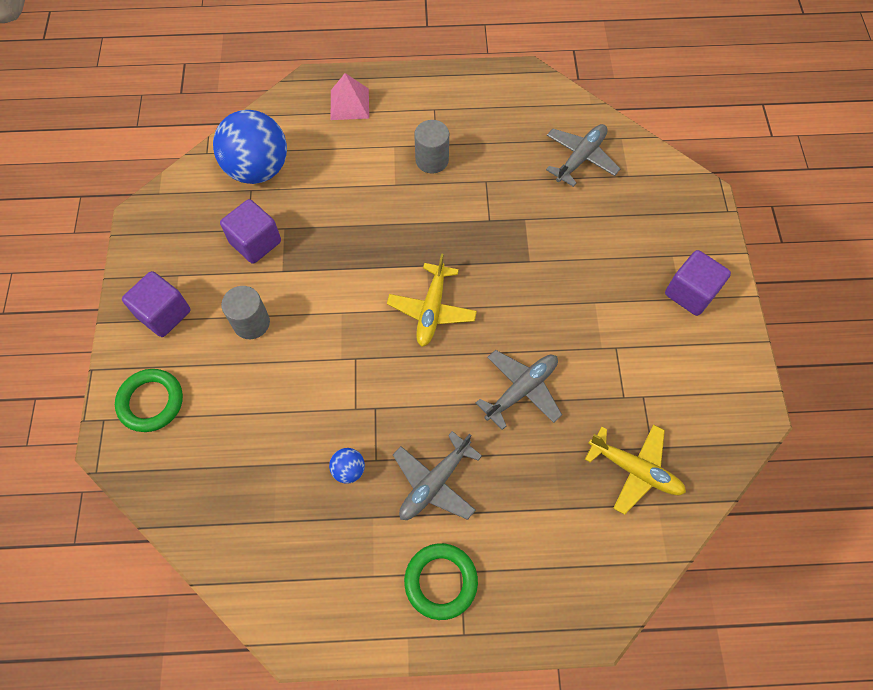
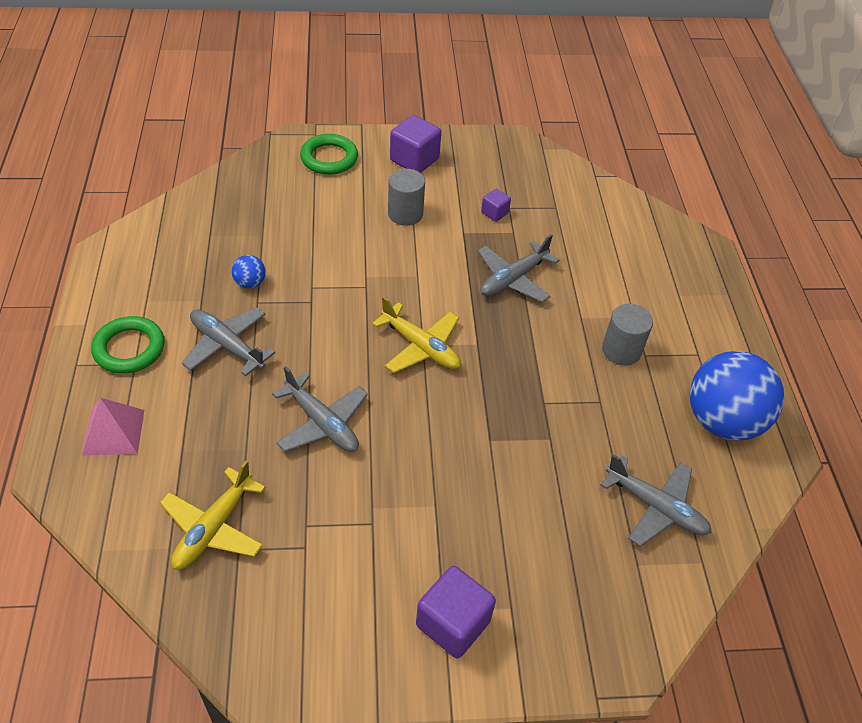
camera: 85 degrees right, 15 degrees down
(255, 242) = (494, 213): purple cube -> purple cube, size x0.53
(258, 169) = (582, 211): blue ball -> blue ball (722, 421)
(348, 232) = (513, 279): none -> grey plane
(349, 104) = (685, 279): pink pyramid -> pink pyramid (113, 432)
(432, 310) = (421, 347): yellow plane -> yellow plane turned 150 degrees counterclockwise

